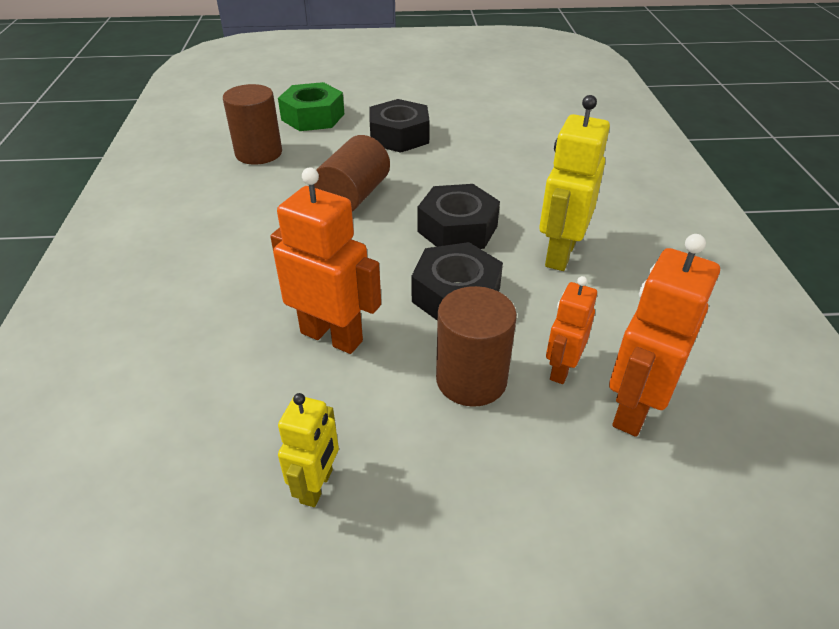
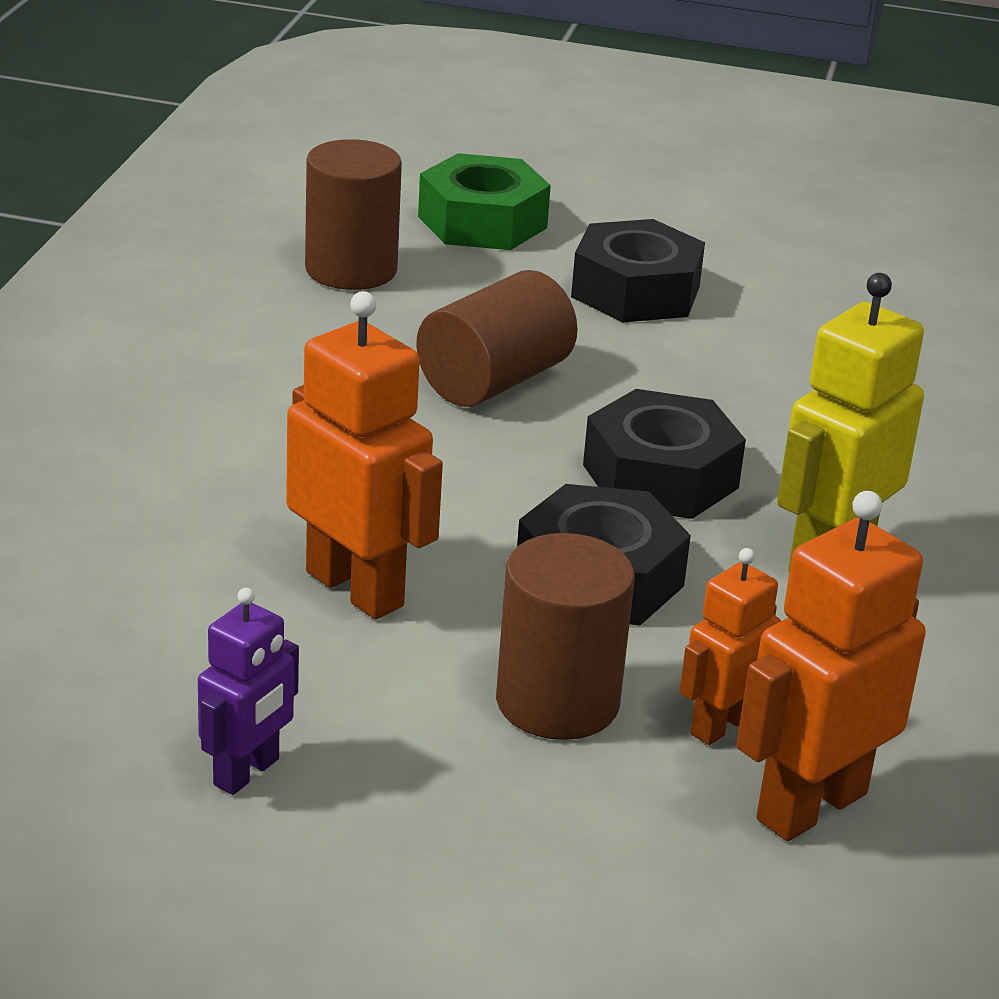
camera: 15 degrees right, 10 degrees down
(317, 486) = (247, 772): yellow robot -> purple robot

